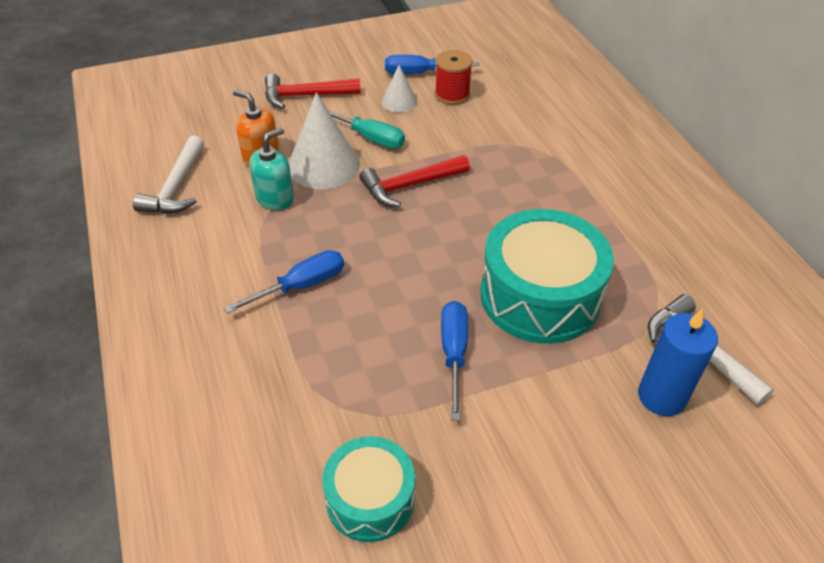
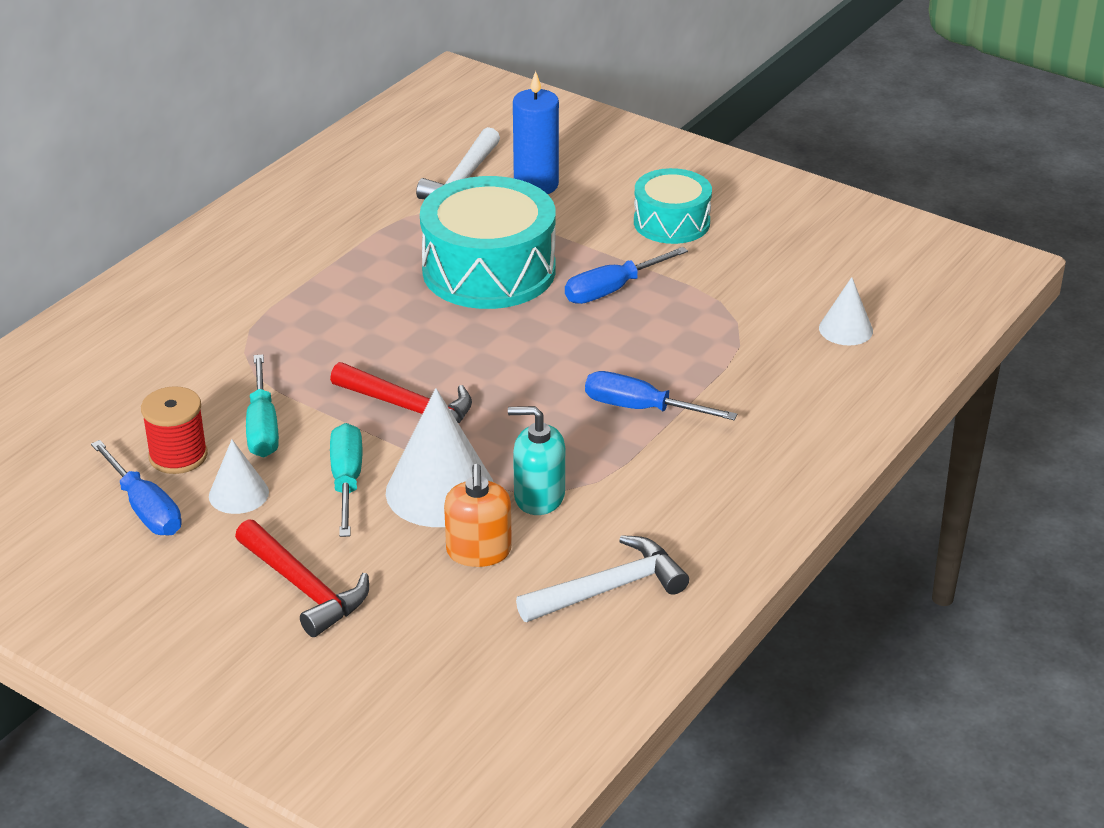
camera: 125 degrees left, 10 degrees down
(258, 479) = (846, 329): none -> white cone
(370, 499) = (790, 274): turquoise drum -> turquoise drum (671, 222)
(449, 128) = (262, 427): none -> turquoise screwdriver

